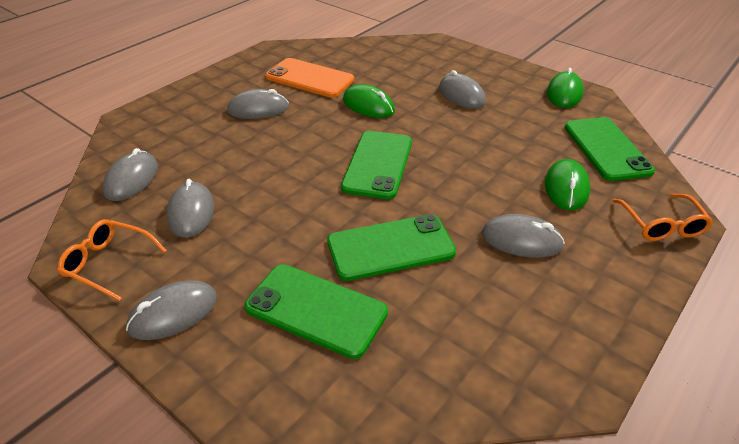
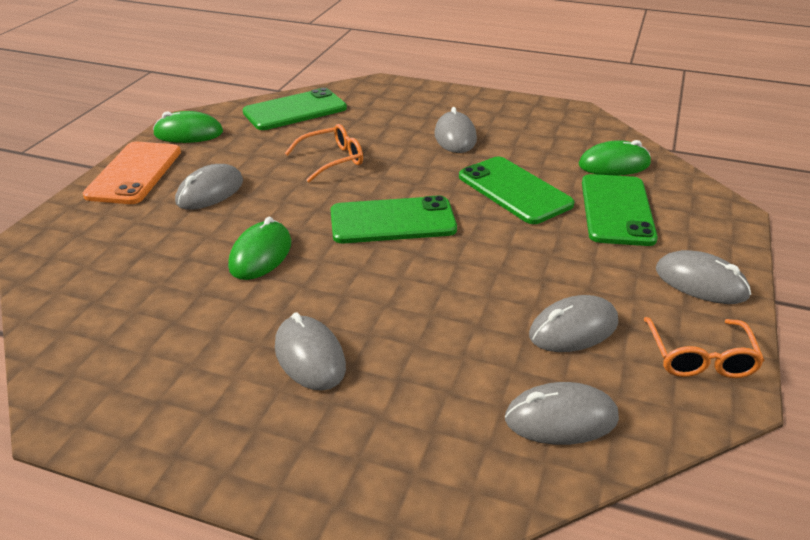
camera: 110 degrees left, 5 degrees down
(309, 78) = (190, 331): orange phone -> orange phone (134, 173)
(566, 188) = (369, 124): green mouse -> green mouse (614, 164)
(662, 225) = (395, 90): orange glasses -> orange glasses (332, 160)

